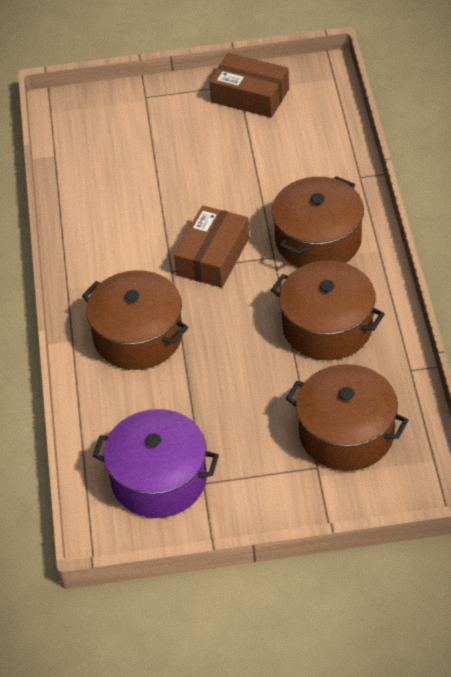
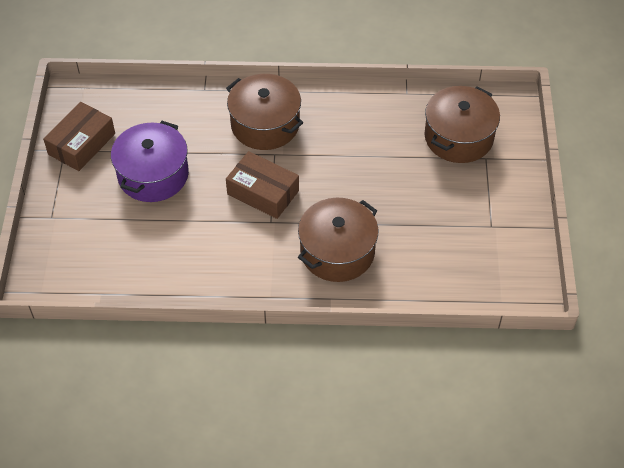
camera: 85 degrees left, 5 degrees up
(159, 479) = (484, 253): purple pot -> purple pot (153, 175)
(327, 327) = (355, 132): brown pot -> none

